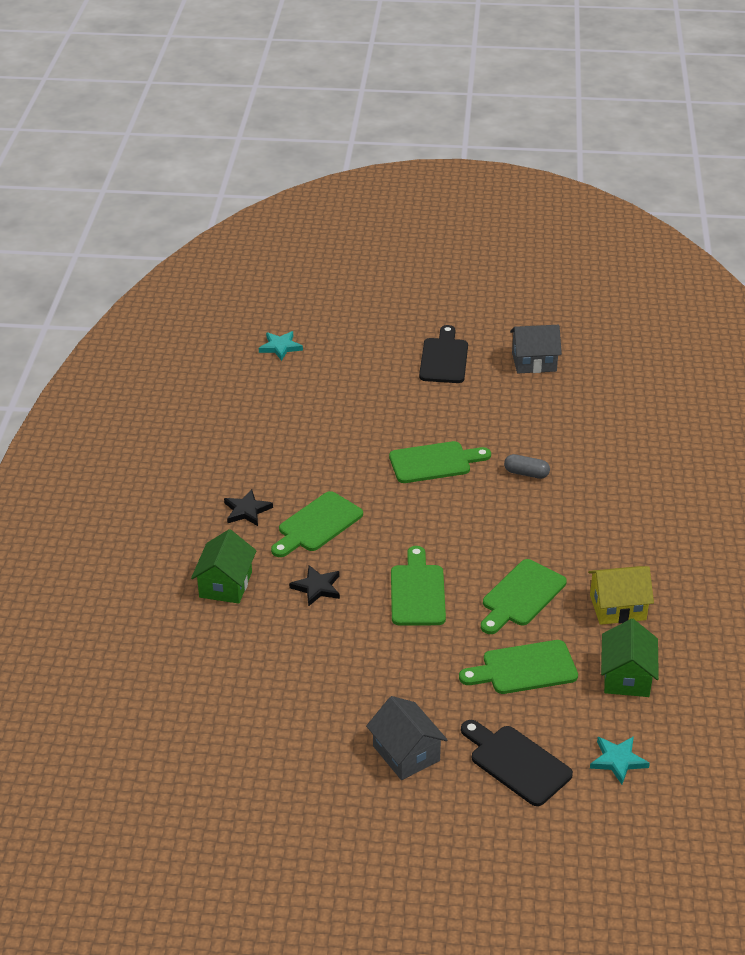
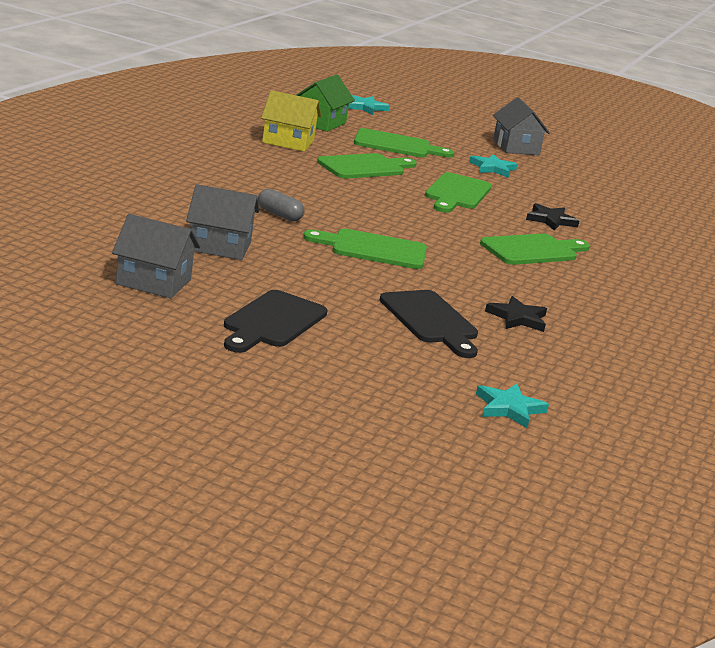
camera: 165 degrees left, 15 degrees down
(225, 584) = (640, 245): green house -> none
(247, 510) = (607, 279): black star -> black star (517, 318)
(408, 673) = (492, 168): none -> turquoise star
(516, 763) = (438, 125): black cutting board -> black cutting board (431, 320)
(531, 414) = (219, 246): none -> grey house

